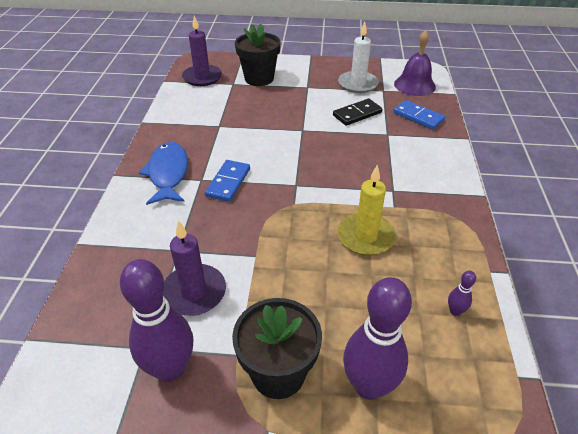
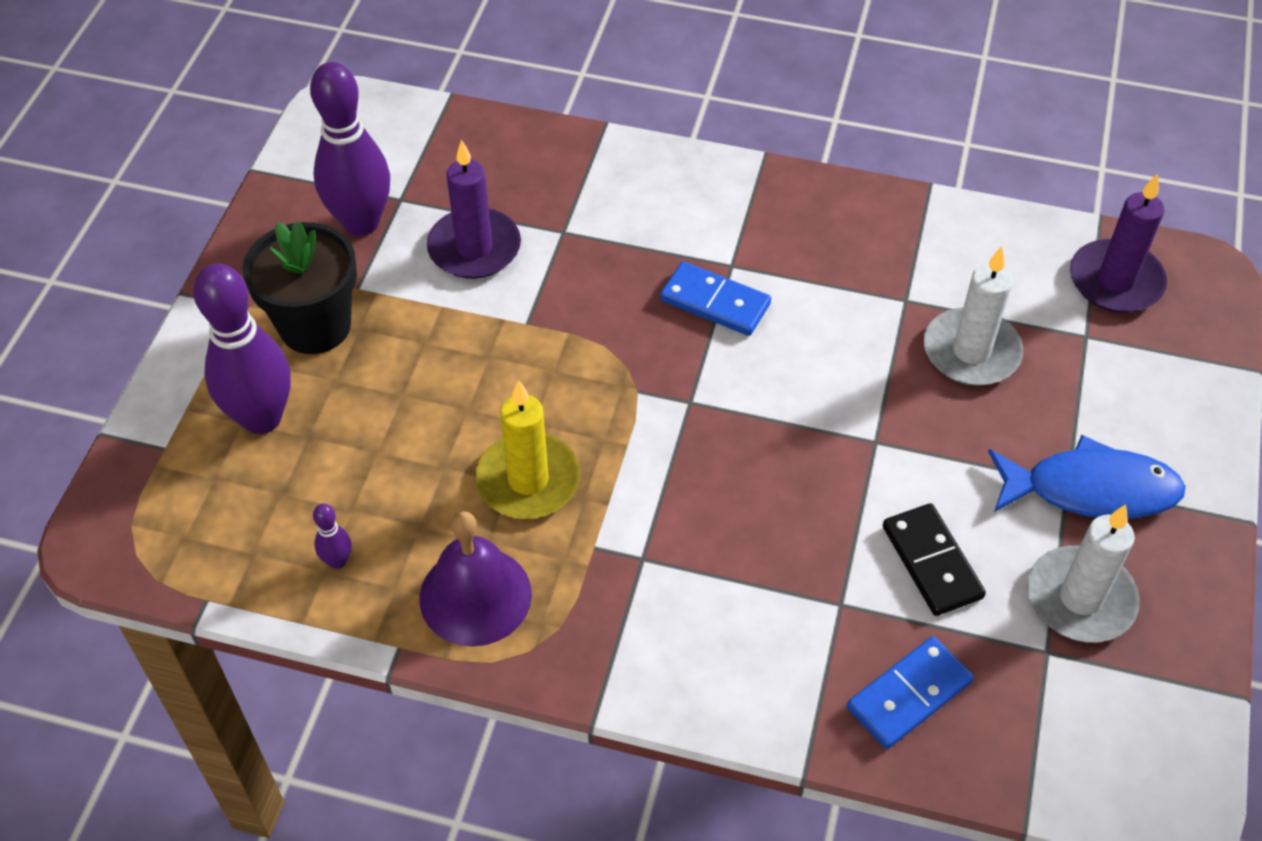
camera: 100 degrees right, 10 degrees up
(168, 173) = (756, 220): blue fish -> blue fish (1091, 489)
(246, 108) = (971, 351): none -> white candle
(259, 78) = (1110, 388): black flower pot -> none
(414, 85) = (1074, 740): purple bell -> purple bell (475, 596)

